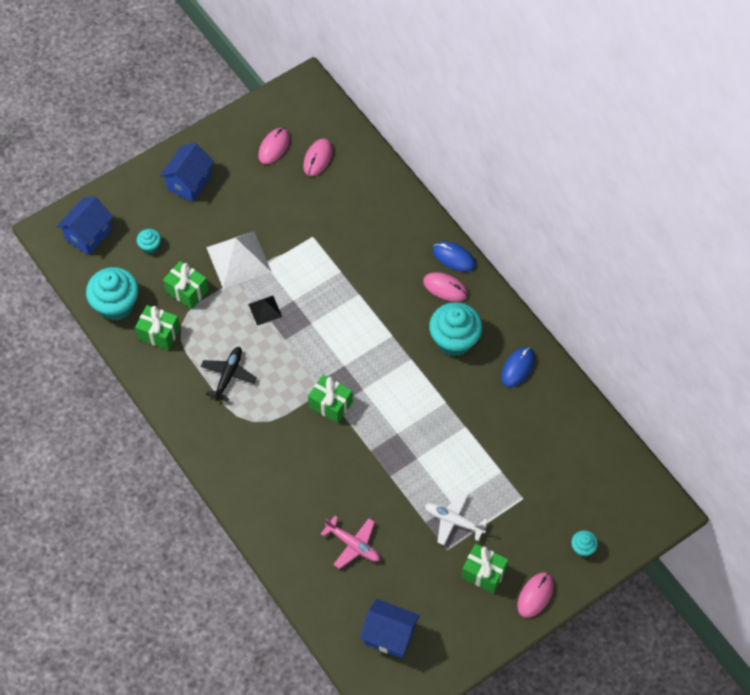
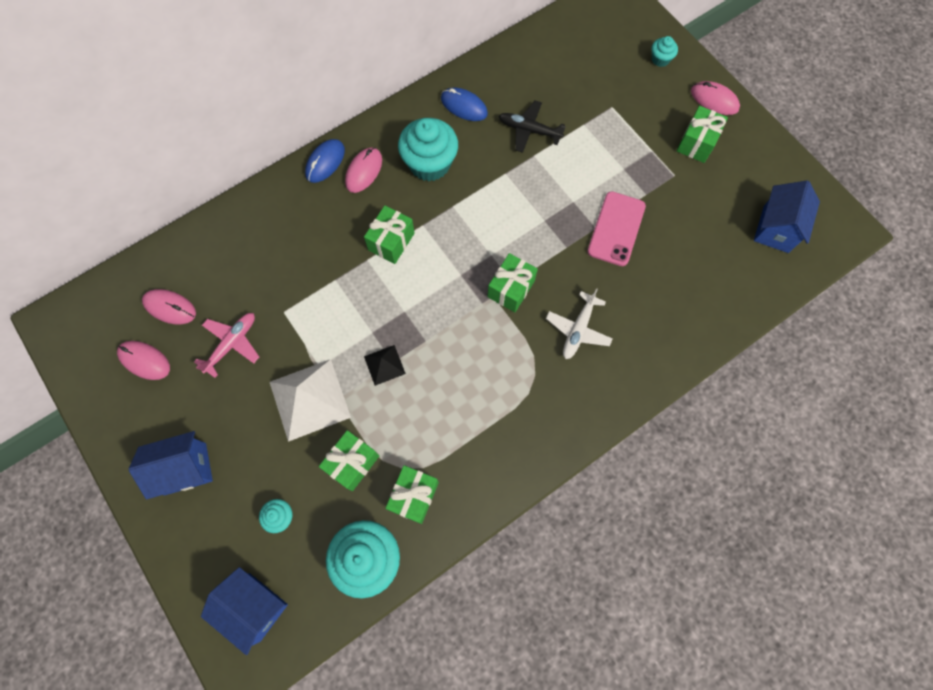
camera: 90 degrees left, 10 degrees up
(189, 183) = (185, 468): blue house -> blue house turned 45 degrees counterclockwise
(228, 375) = (474, 405): black plane -> black plane (529, 130)
(353, 544) = (679, 264): pink plane -> pink plane (232, 344)
(376, 312) = (391, 241): none -> green gift
(389, 493) = (616, 229): none -> pink phone
(454, 521) = (642, 168): white plane -> white plane (578, 329)

